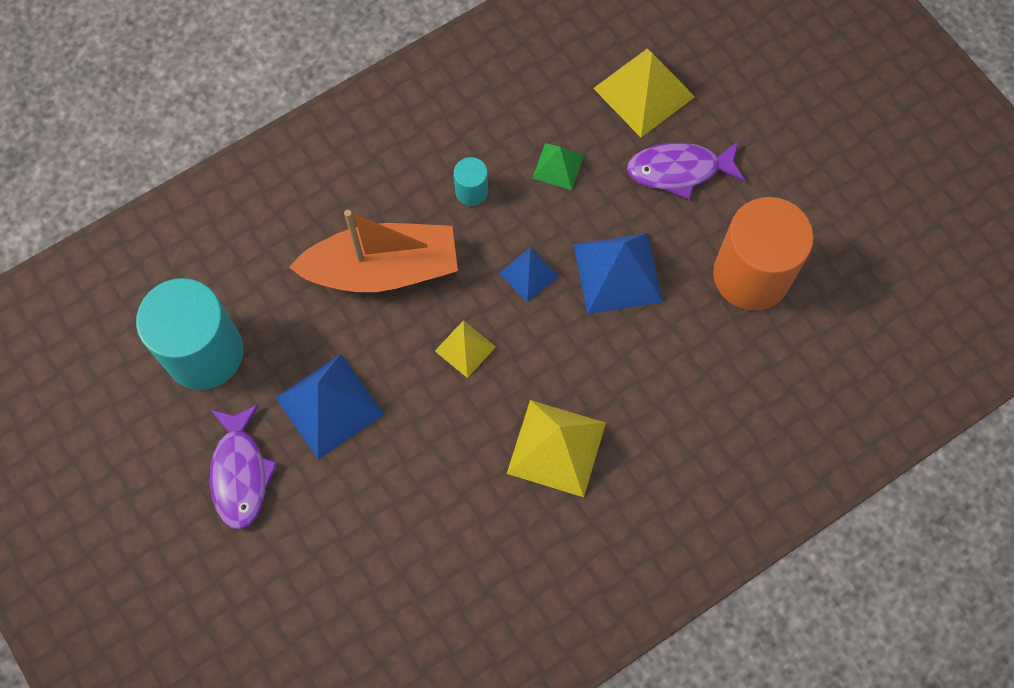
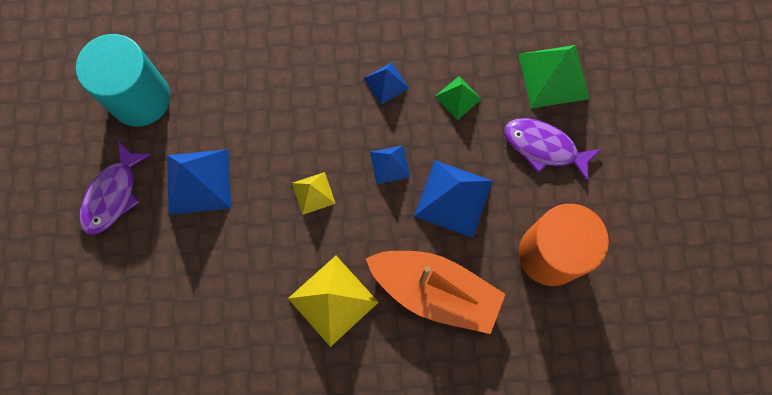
camera: 30 degrees right, 5 degrees up
(383, 269) = (292, 106): orange boat -> orange boat (435, 291)
(471, 191) = (386, 83): turquoise cylinder -> blue pyramid
(644, 92) = (553, 76): yellow pyramid -> green pyramid

